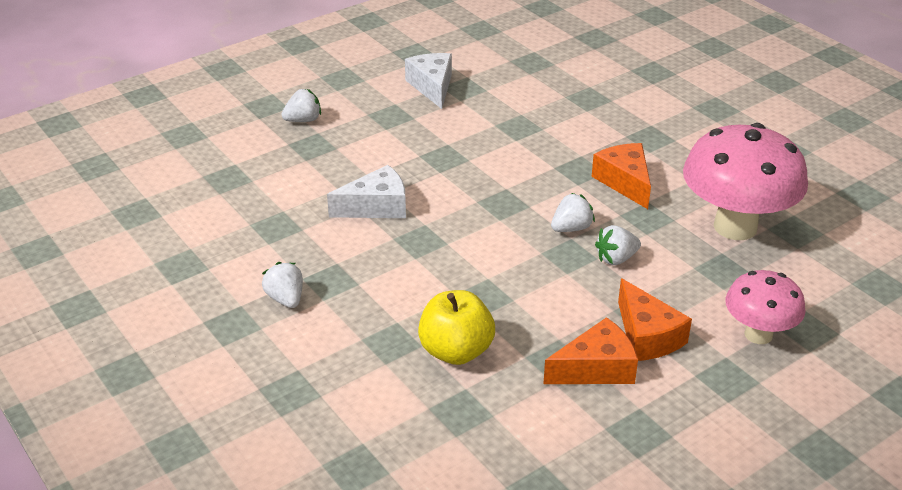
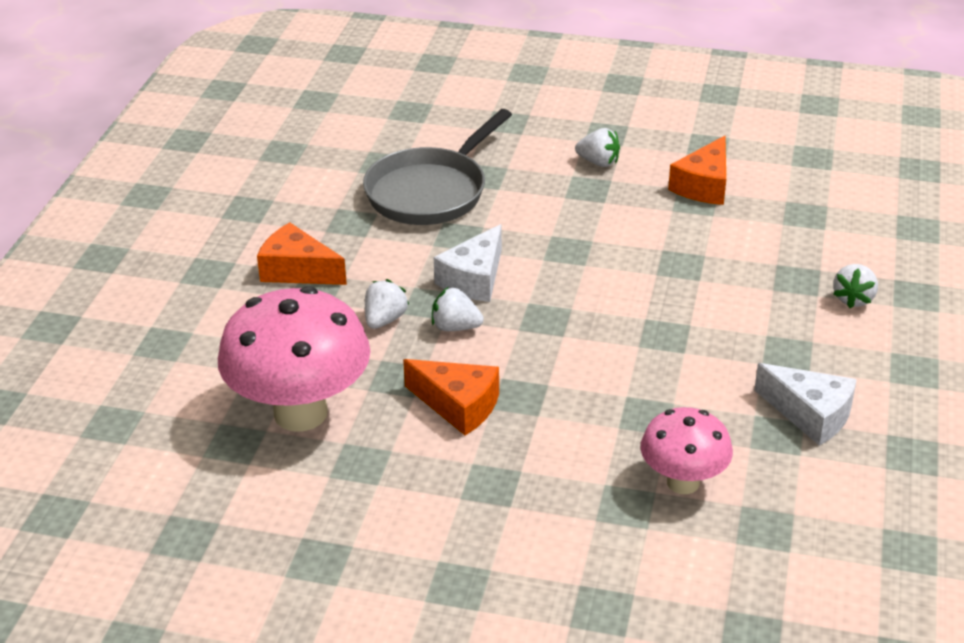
camera: 140 degrees right, 0 degrees up
(376, 207) = (646, 256): white cheese -> white cheese (474, 279)
(456, 351) = (430, 192): yellow apple -> grey pan
(571, 228) = (455, 327): white strawberry -> white strawberry turned 90 degrees clockwise
(596, 368) = (315, 230): orange cheese -> orange cheese (704, 185)
(758, 334) = (204, 317): pink mushroom -> pink mushroom (683, 482)

